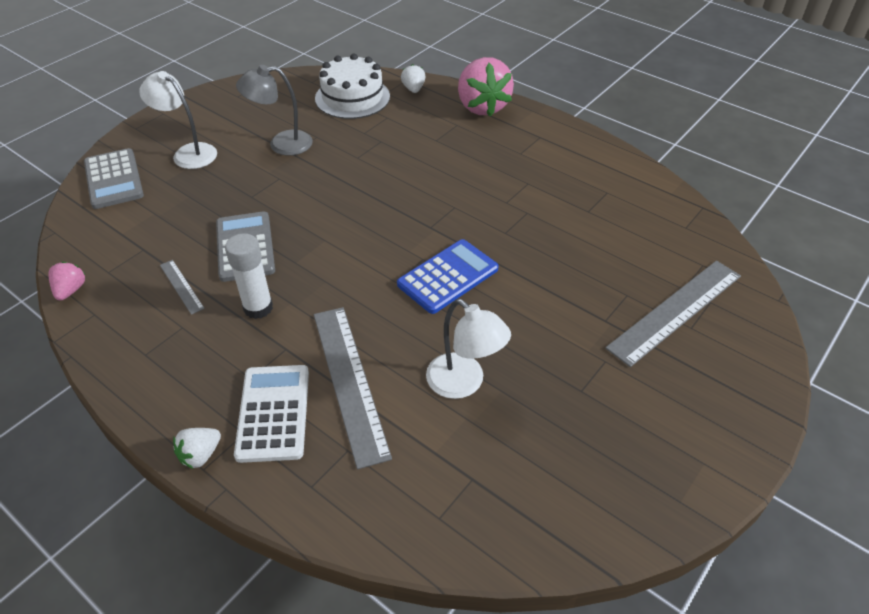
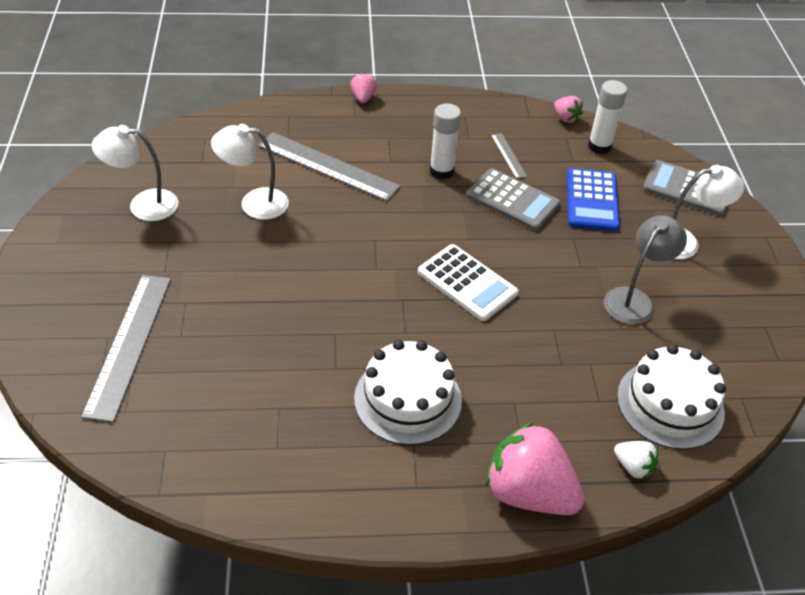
camera: 135 degrees right, 0 degrees up
(100, 247) = (599, 146): none -> white glue stick
(181, 286) = (508, 155): grey ruler -> grey ruler turned 60 degrees clockwise
(200, 455) = (363, 98): white strawberry -> pink strawberry
(274, 413) = (351, 131): white calculator -> white calculator (467, 283)
(448, 277) = (340, 265): blue calculator -> blue calculator (591, 200)
(498, 173) = (408, 399): none -> white cake
(581, 455) = (143, 205): none -> white lamp

